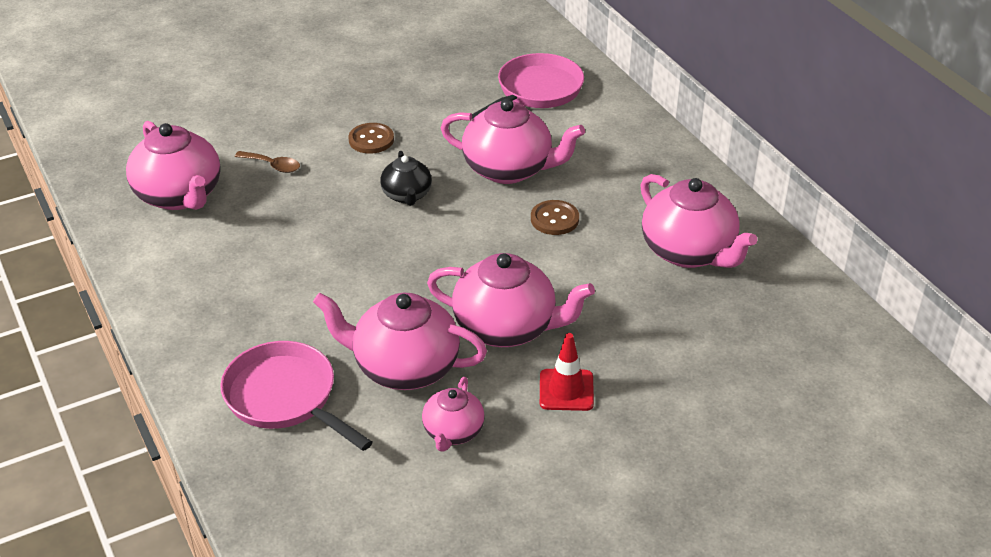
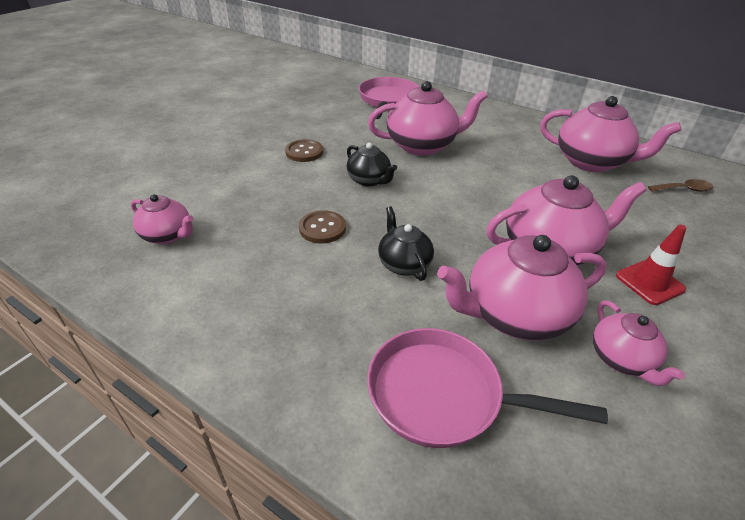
camera: 30 degrees left, 0 degrees up
(179, 196) = (167, 235): pink teapot -> pink teapot, size x0.56
(273, 166) = (239, 189): brown spoon -> brown spoon (684, 189)
(355, 291) = (403, 264): none -> black teapot
(554, 219) = (488, 167): brown button -> brown button (322, 228)

